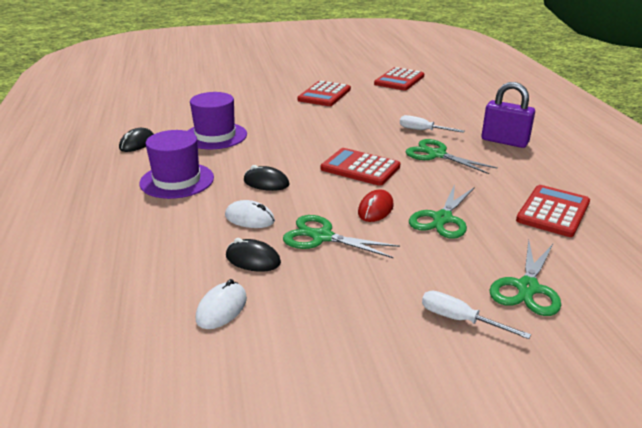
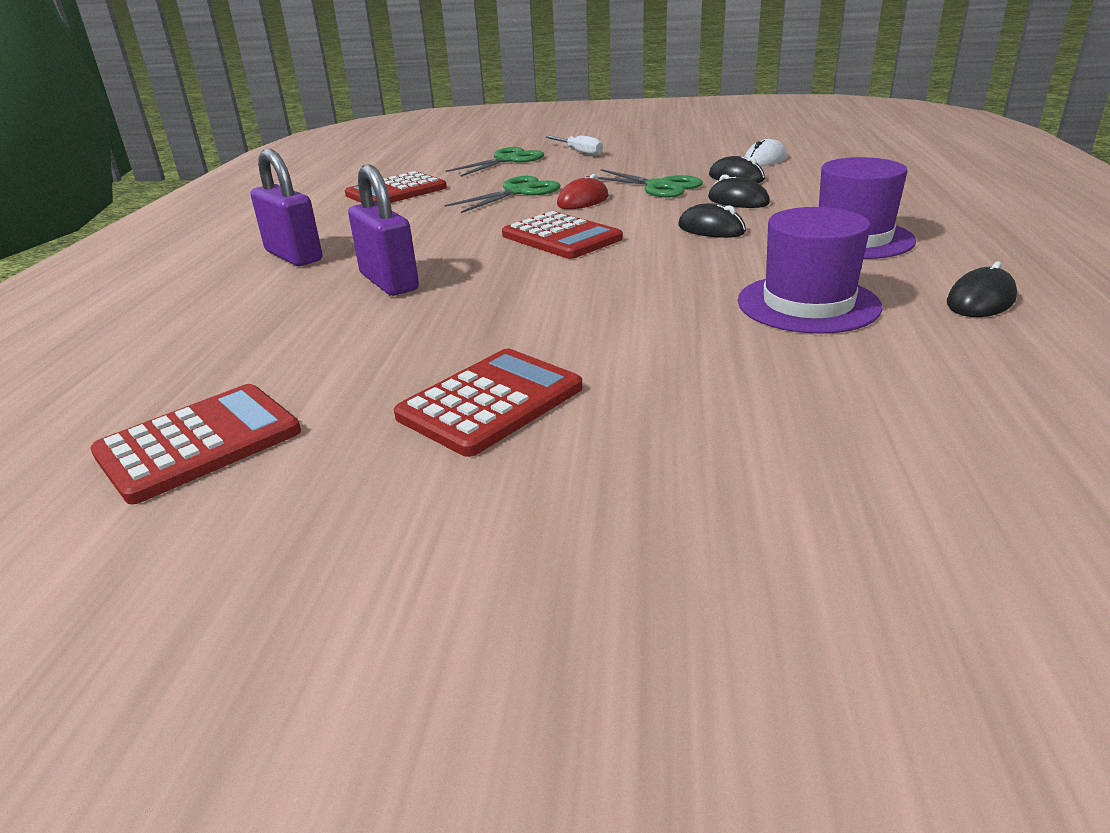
camera: 160 degrees left, 0 degrees up
(249, 218) = (738, 201): white mouse -> black mouse
(423, 130) = (389, 282): white screwdriver -> purple padlock
(436, 155) = (428, 246): green scissors -> none

